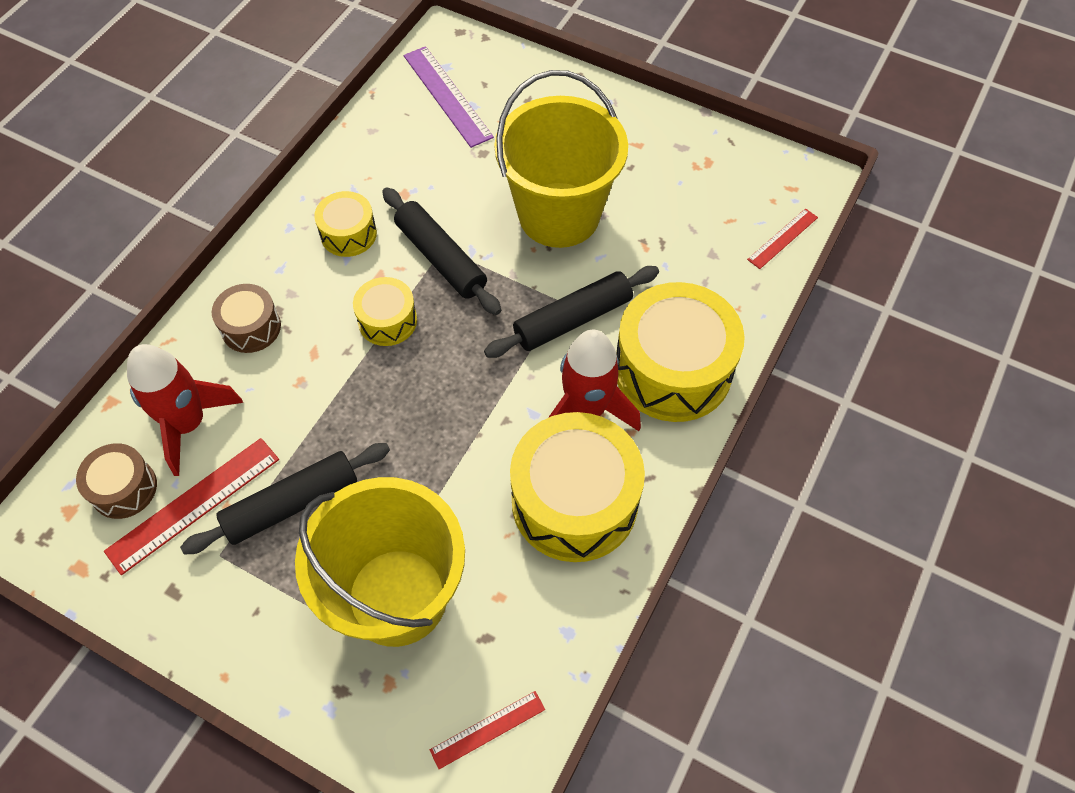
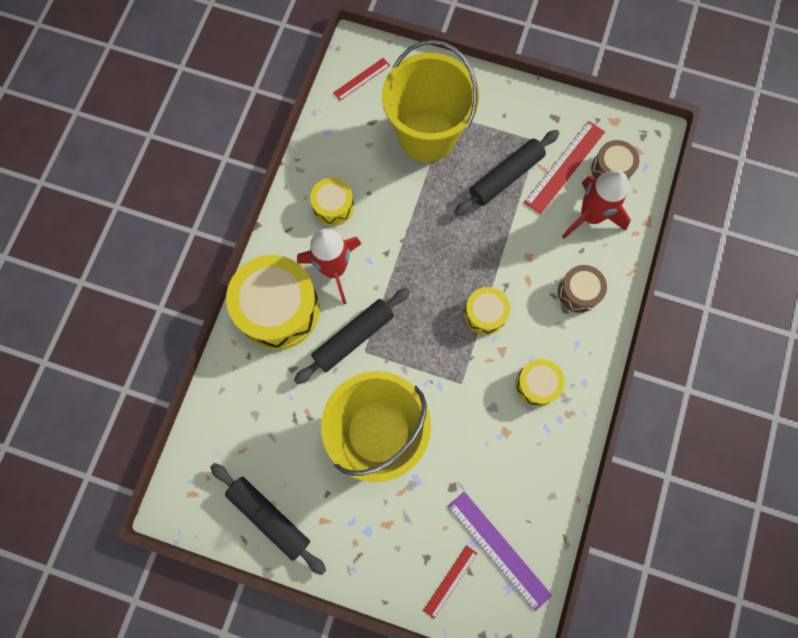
camera: 170 degrees right, 15 degrees up
(441, 258) = (461, 374): black rolling pin -> black rolling pin (269, 517)
(574, 502) = (333, 206): yellow drum -> yellow drum, size x0.52
(782, 238) = (200, 439): red ruler -> red ruler (450, 581)

